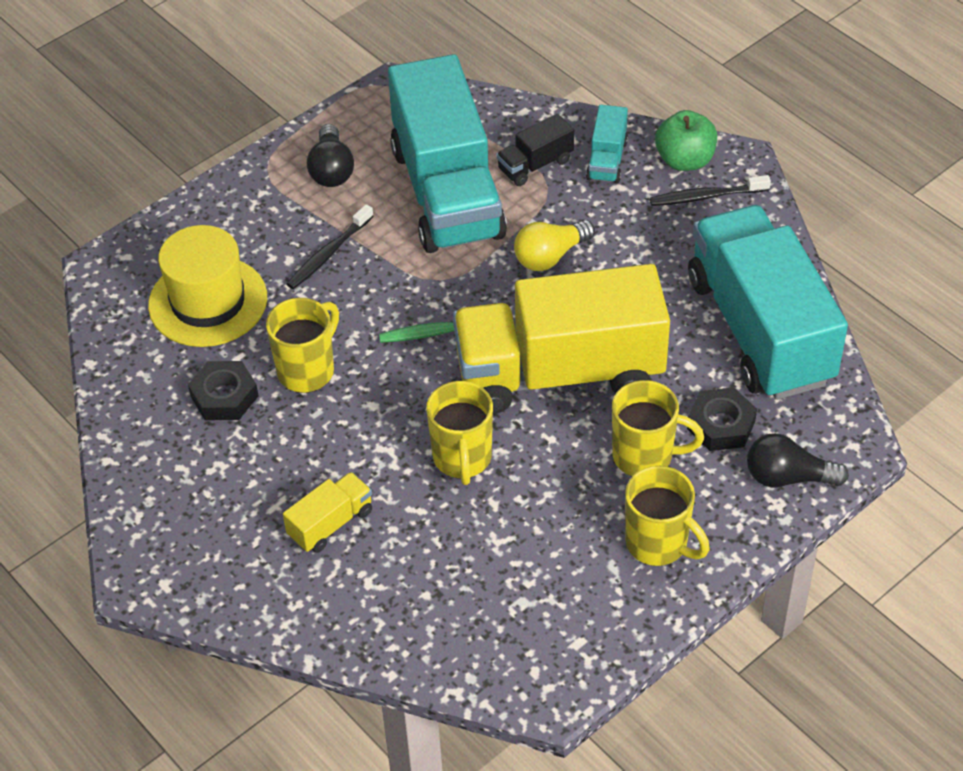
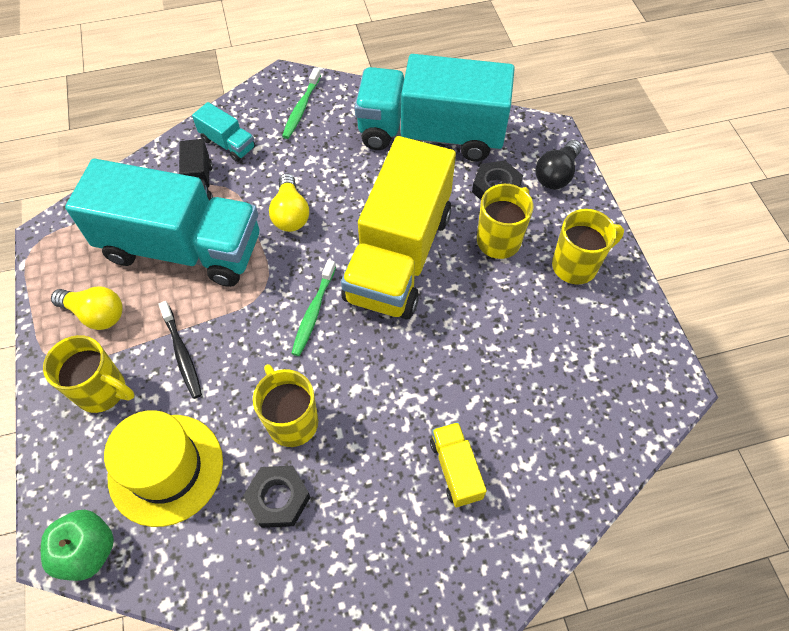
camera: 65 degrees left, 10 degrees up
(331, 169) = (96, 314): black light bulb -> yellow light bulb
(462, 459) = (442, 350): yellow mug -> yellow mug (103, 391)
(685, 160) = (261, 104): green apple -> green apple (88, 551)
(706, 196) = (301, 108): black toothbrush -> green toothbrush

